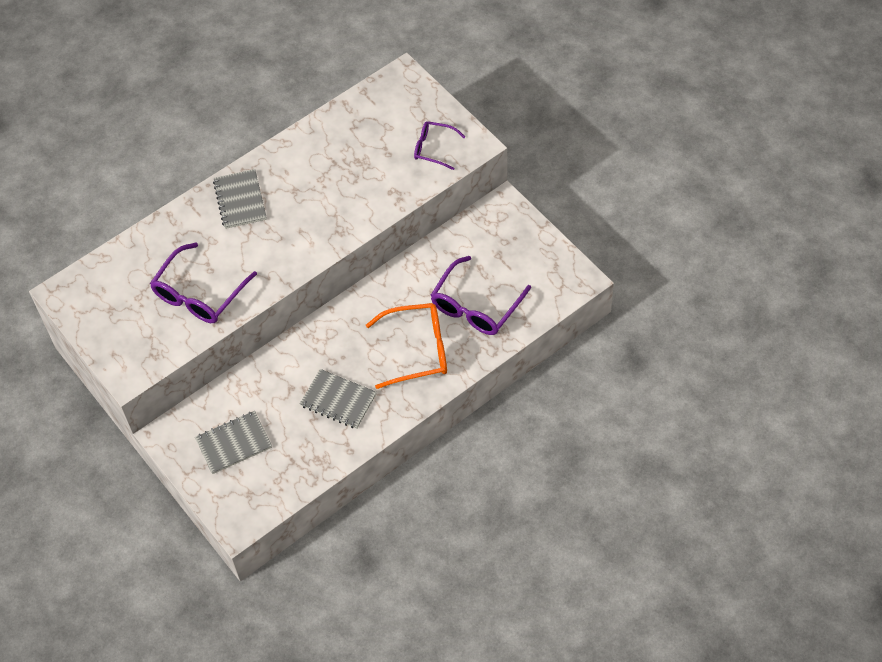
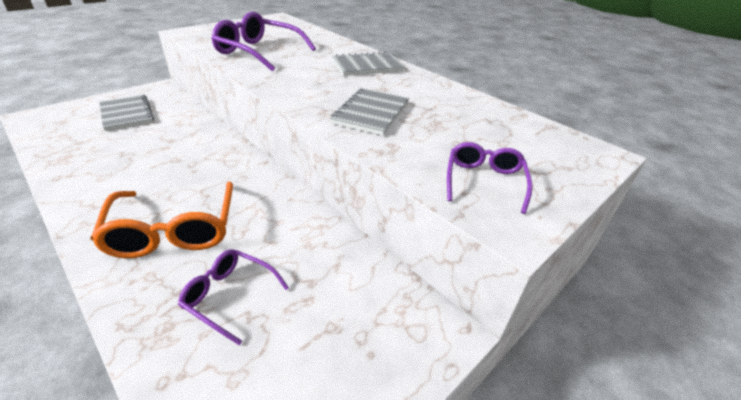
camera: 80 degrees right, 20 degrees down
(338, 400) = (135, 168): grey notebook -> grey notebook (371, 113)
(476, 306) = (229, 296): purple glasses -> purple glasses, size x0.59

